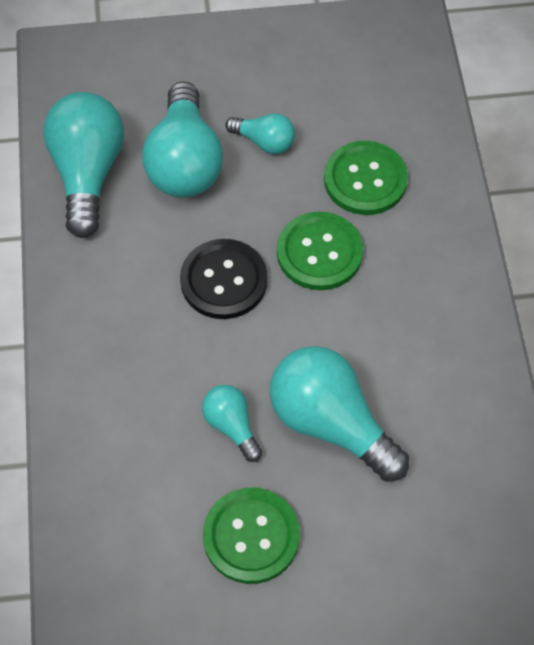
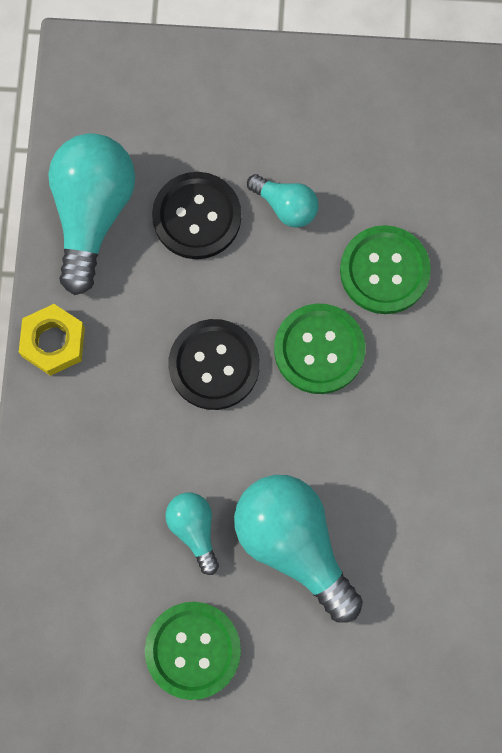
camera: 10 degrees right, 15 degrees up
(67, 284) = (53, 342): none -> yellow nut
(184, 162) = (197, 217): turquoise light bulb -> black button

